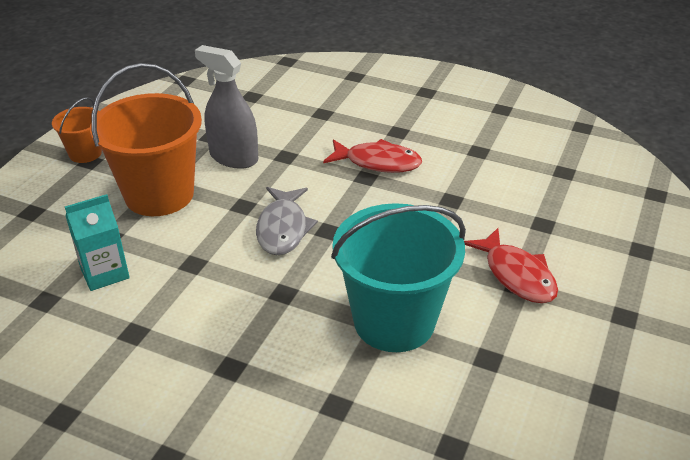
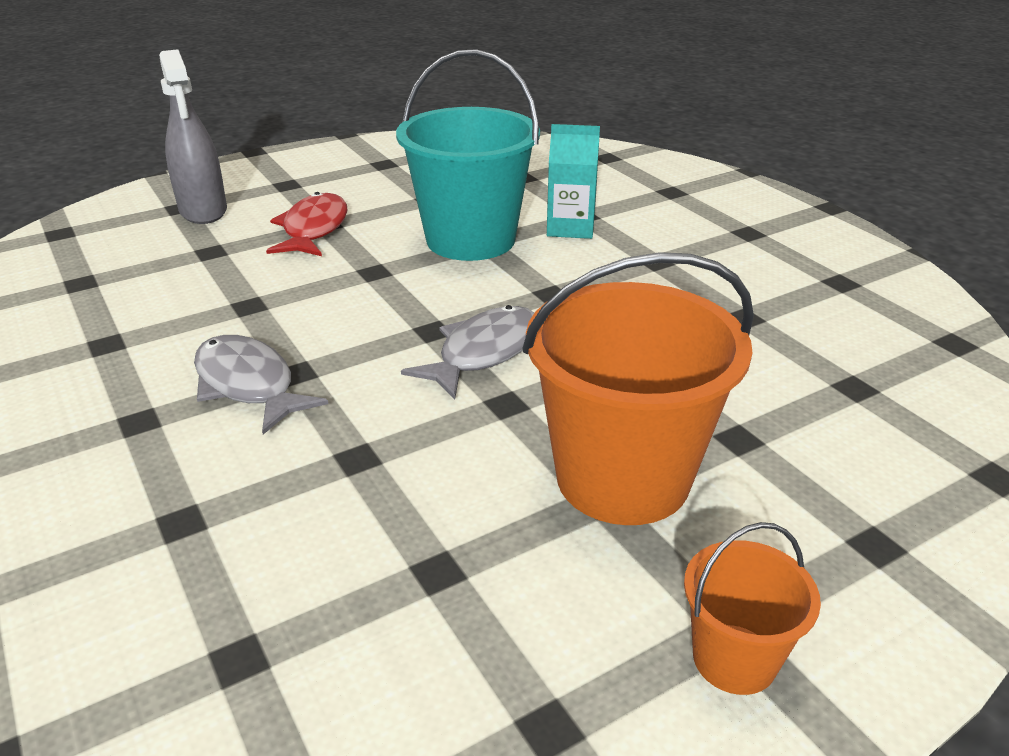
camera: 145 degrees left, 5 degrees down
(104, 272) = (761, 390): turquoise carton -> turquoise carton (570, 228)
(233, 157) = (441, 496): grey spray bottle -> grey spray bottle (203, 211)
(378, 162) = (248, 385): red fish -> grey fish

